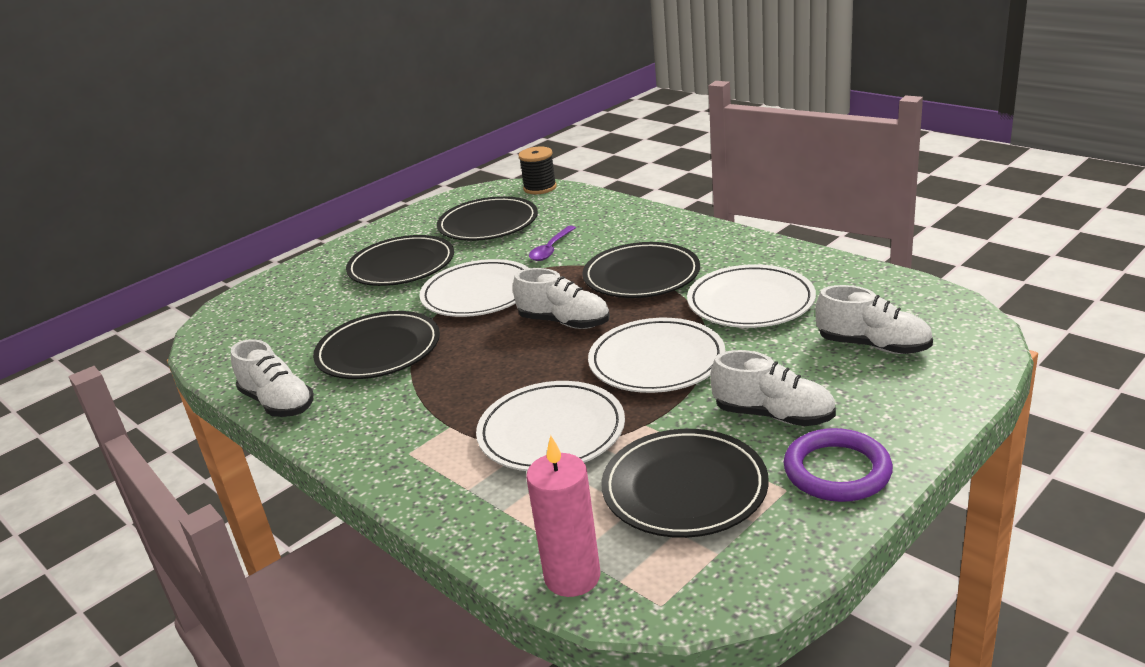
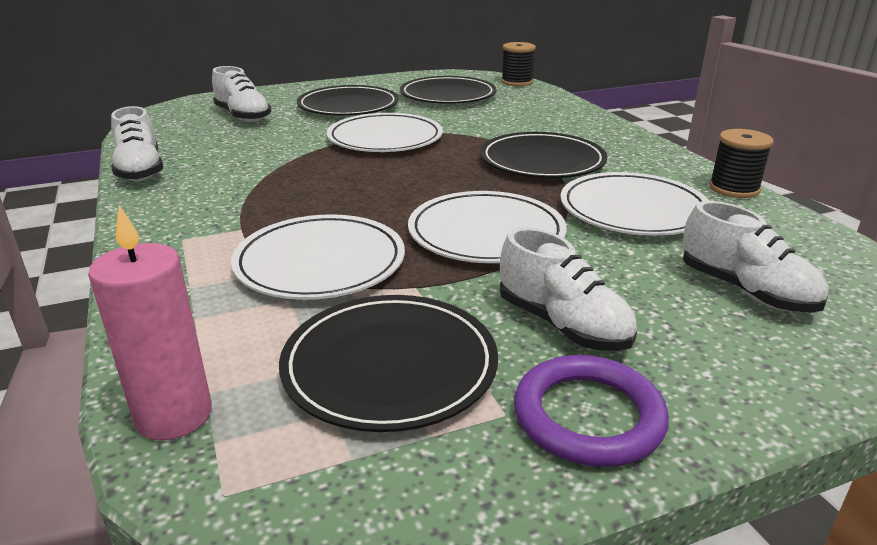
camera: 20 degrees right, 0 degrees up
(378, 350) = (259, 156): black plate -> none
(551, 249) = (481, 123): purple spoon -> none
(564, 322) = (433, 178): white shoe -> white shoe (243, 116)
(810, 257) = (734, 188): none -> black spool

